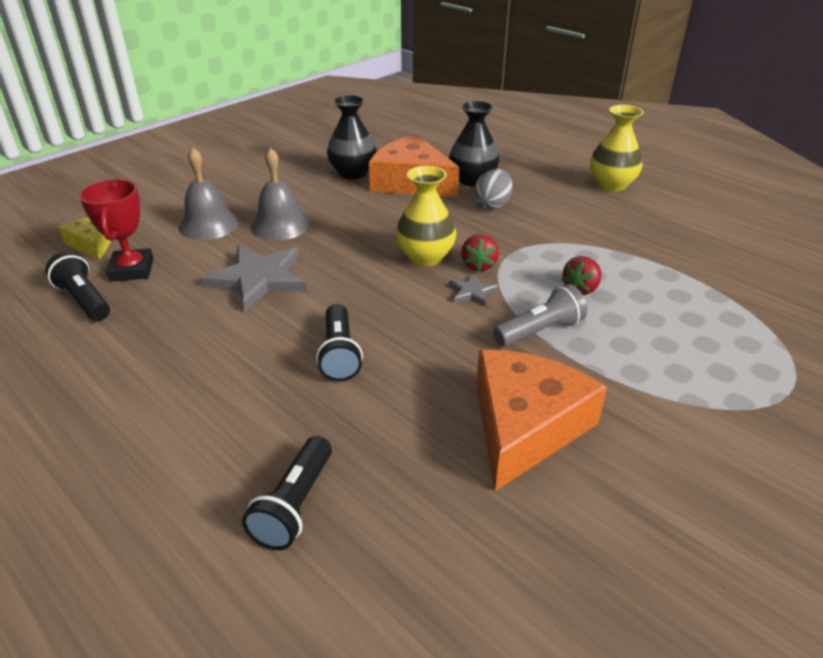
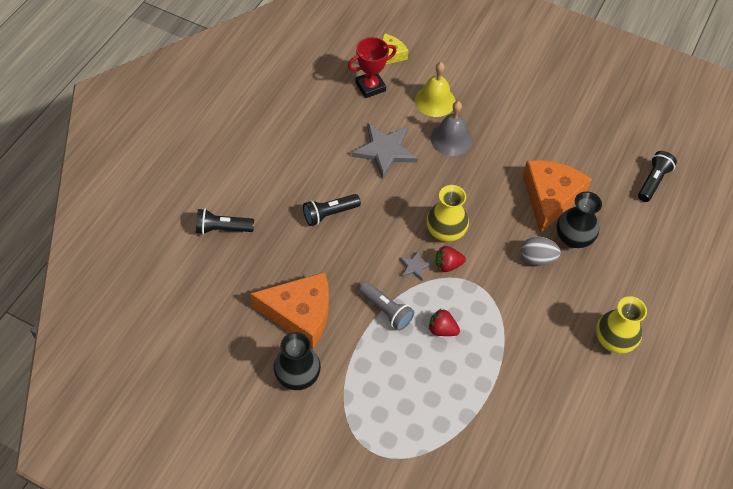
camera: 70 degrees right, 20 degrees up
(84, 300) = (334, 80): black flashlight -> black flashlight (653, 181)
(208, 224) = (435, 101): grey bell -> yellow bell
(353, 173) = (546, 156): black vase -> black vase (297, 375)

